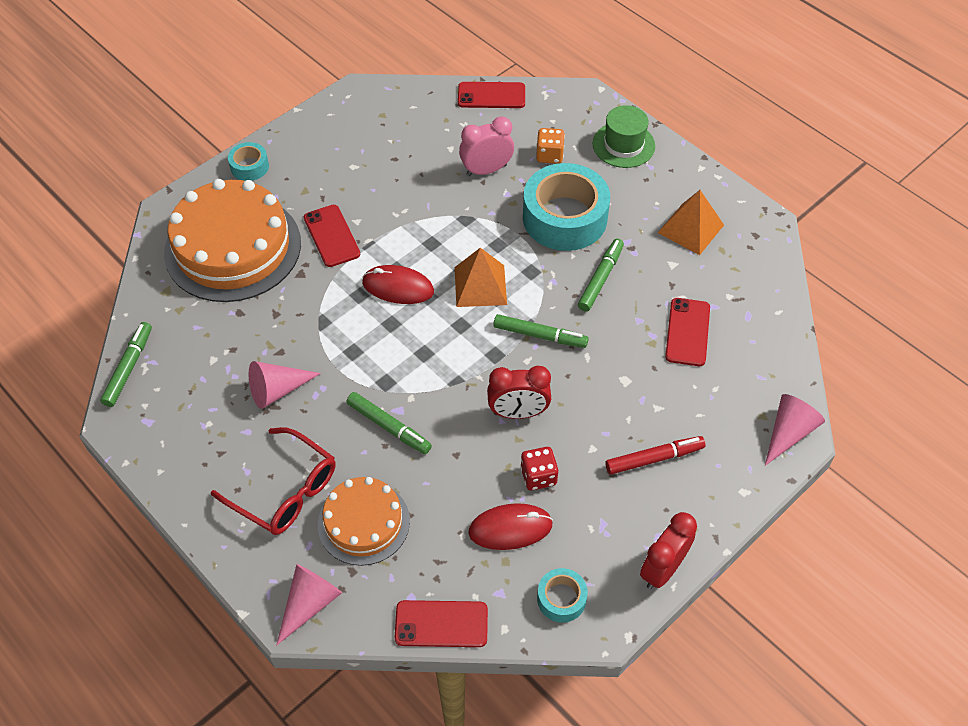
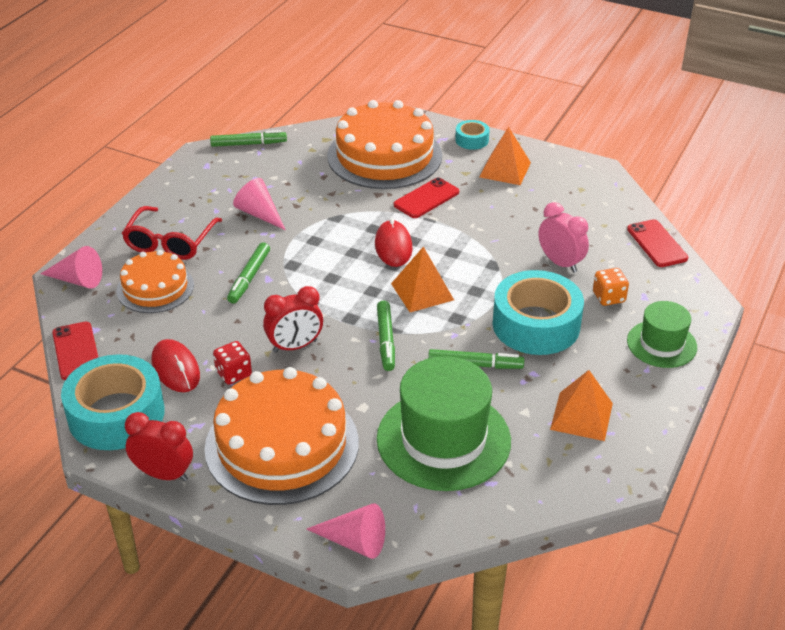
camera: 70 degrees right, 15 degrees down
(318, 158) = (505, 169): none -> orange pyramid
(518, 412) = (295, 346): red clock -> red clock turned 90 degrees counterclockwise
(561, 599) = (116, 414): turquoise tape -> turquoise tape, size x2.15
(654, 458) = (282, 445): red marker -> orange cake
(687, 332) = (443, 439): red phone -> green hat

